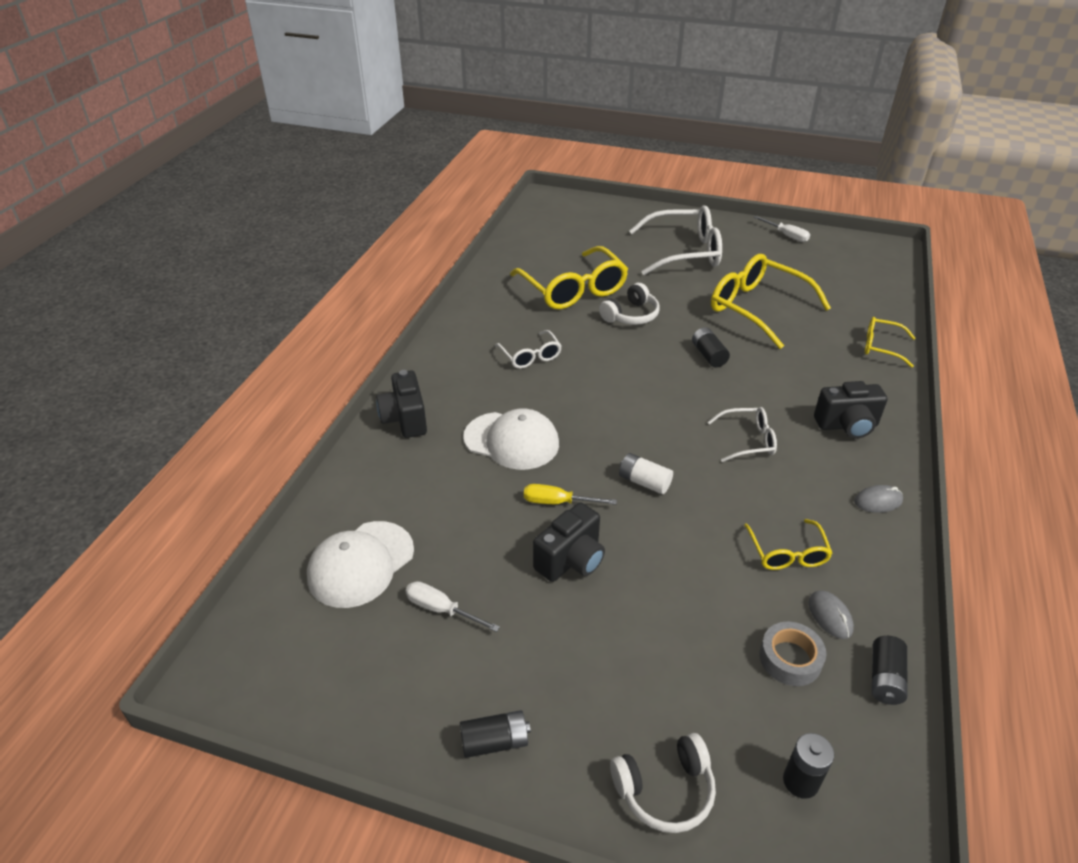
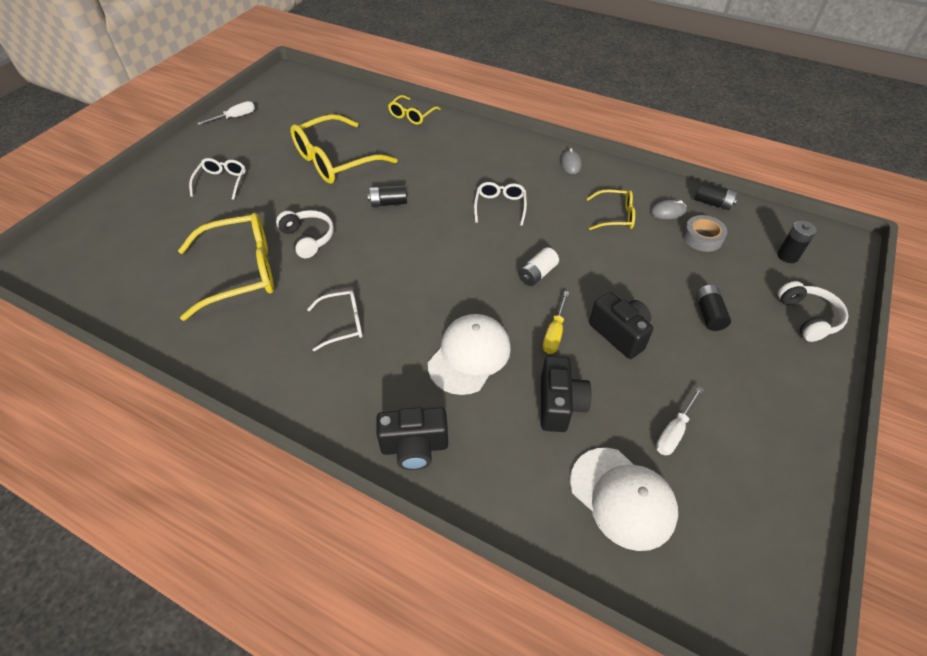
camera: 80 degrees left, 10 degrees up
(495, 741) = (792, 406): black battery -> black battery (708, 314)
(684, 252) = (222, 182): white glasses -> white glasses, size x0.52
(847, 426) = (494, 155): black camera -> black camera (559, 405)

